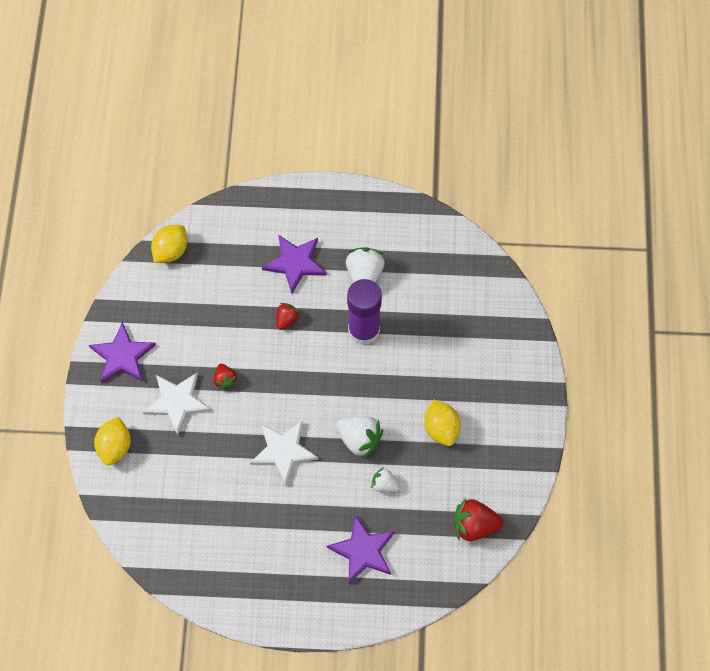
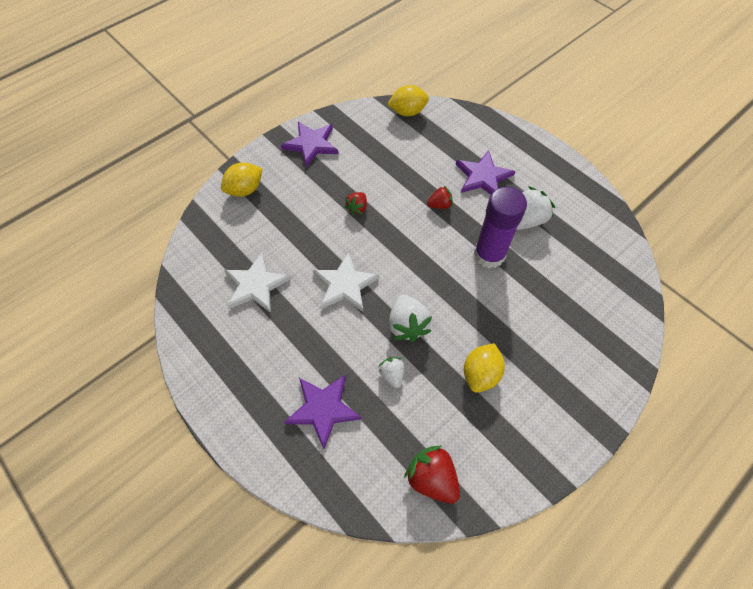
camera: 45 degrees right, 5 degrees down
(177, 402) = (312, 196): white star -> white star (255, 285)

